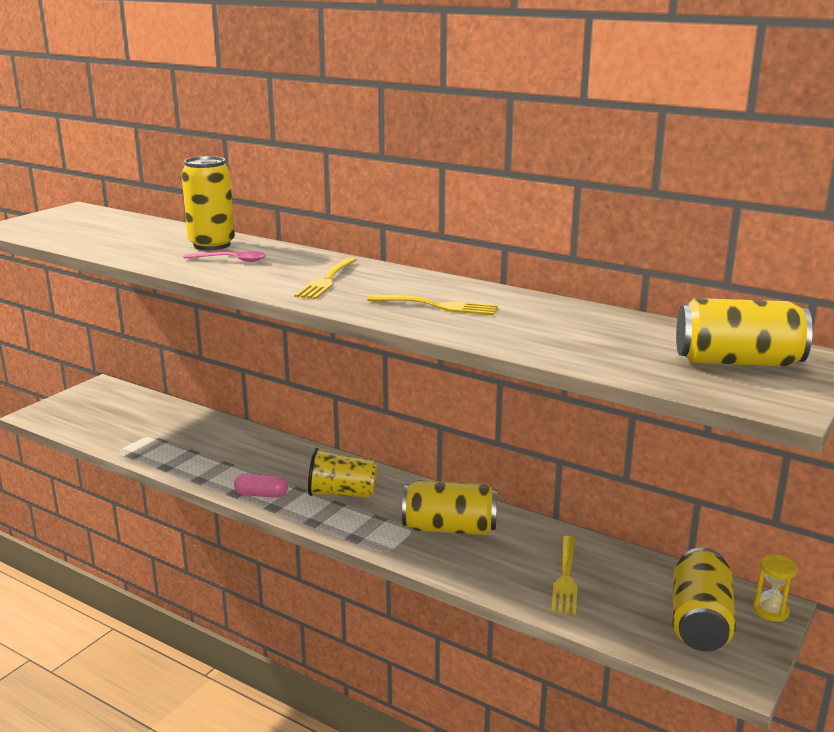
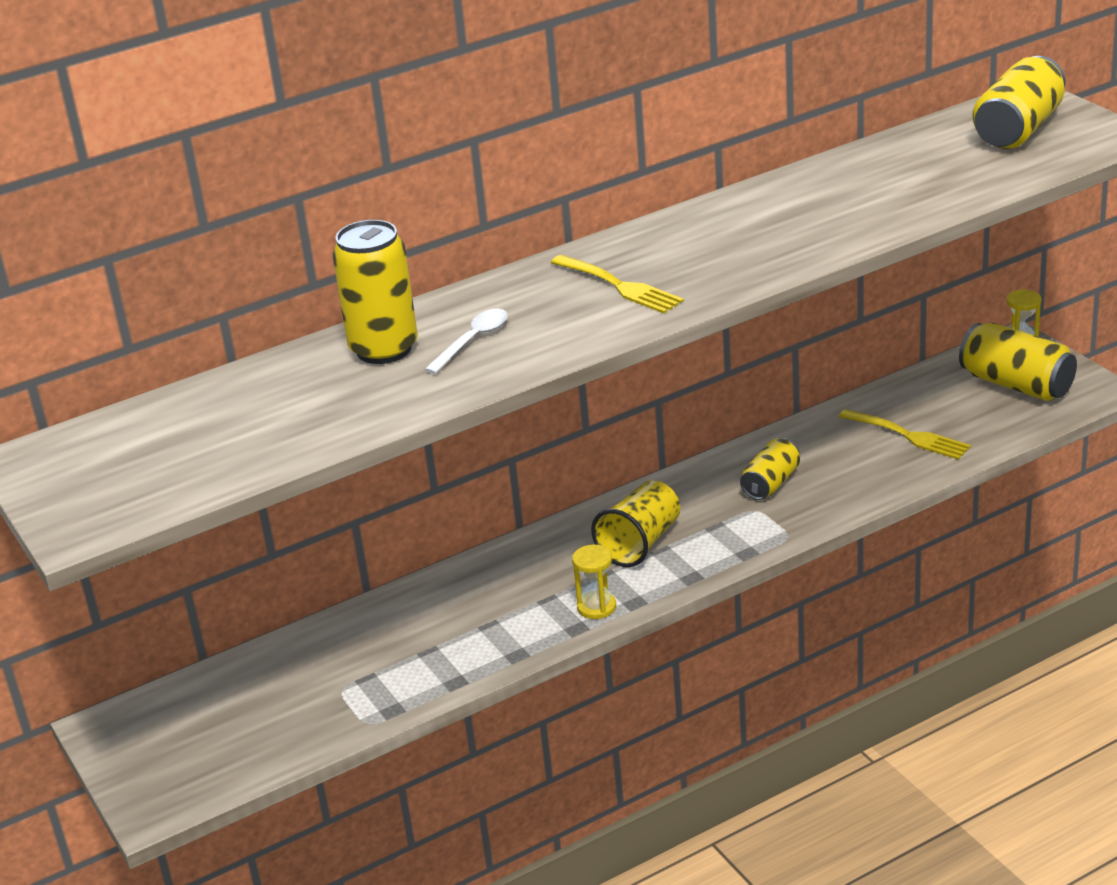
camera: 60 degrees left, 10 degrees up
(231, 260) = (472, 341): pink spoon -> white spoon
(261, 494) = (596, 607): pink capsule -> yellow hourglass
(438, 306) = (766, 235): yellow fork -> none
(449, 528) = (770, 483): yellow can -> yellow can, size x0.62

